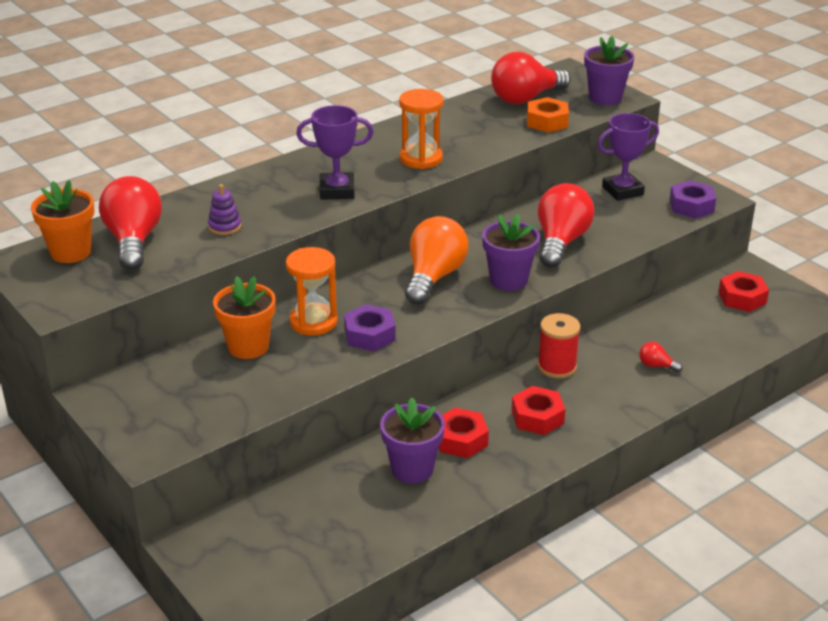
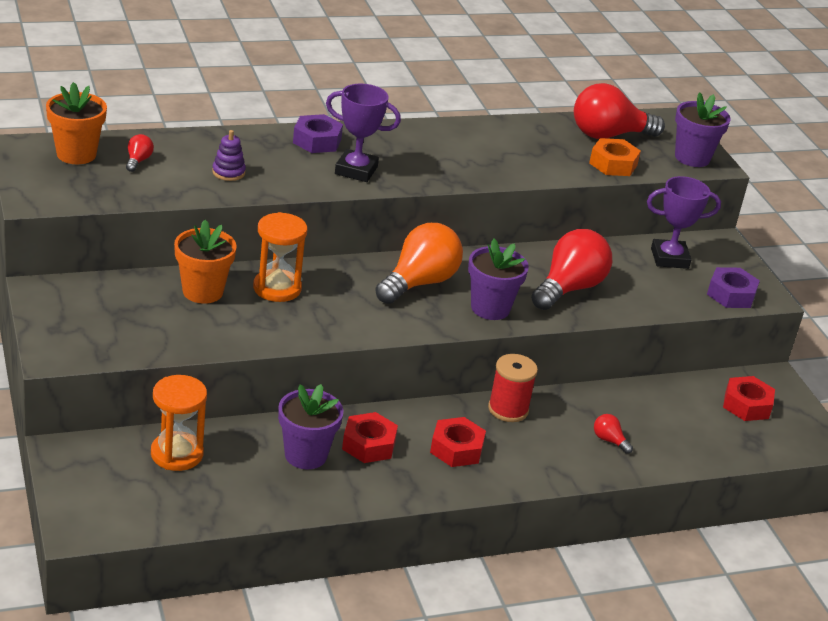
camera: 15 degrees right, 0 degrees up
(134, 241) = (138, 161): red light bulb -> red light bulb, size x0.42
(369, 335) = (321, 316): purple nut -> purple nut (317, 141)
(421, 158) = (459, 164): orange hourglass -> orange hourglass (177, 454)

